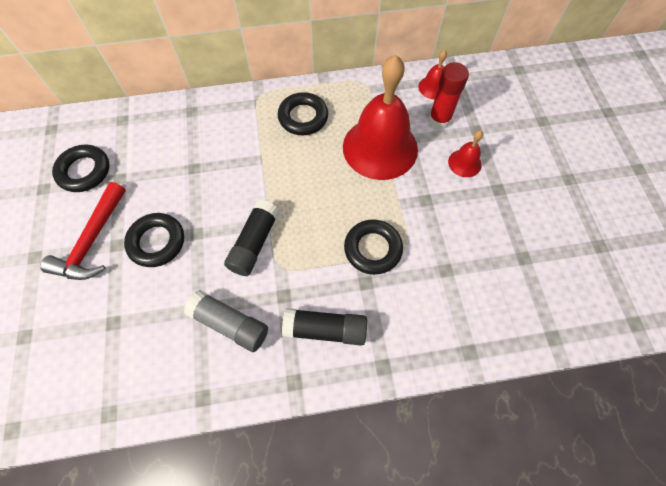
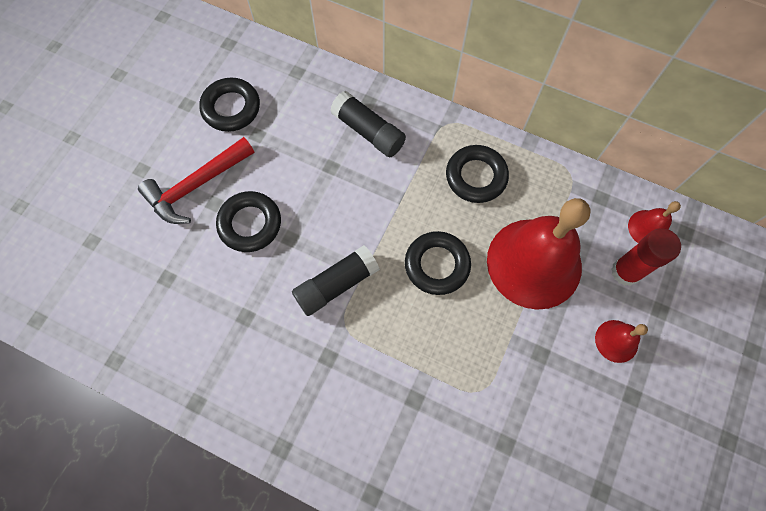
camera: 35 degrees right, 5 degrees up
(230, 324) = (262, 350): grey glue stick -> none
(325, 329) = (343, 419): black glue stick -> black glue stick (368, 131)
(372, 249) = (446, 369): black ring -> black ring (437, 265)

